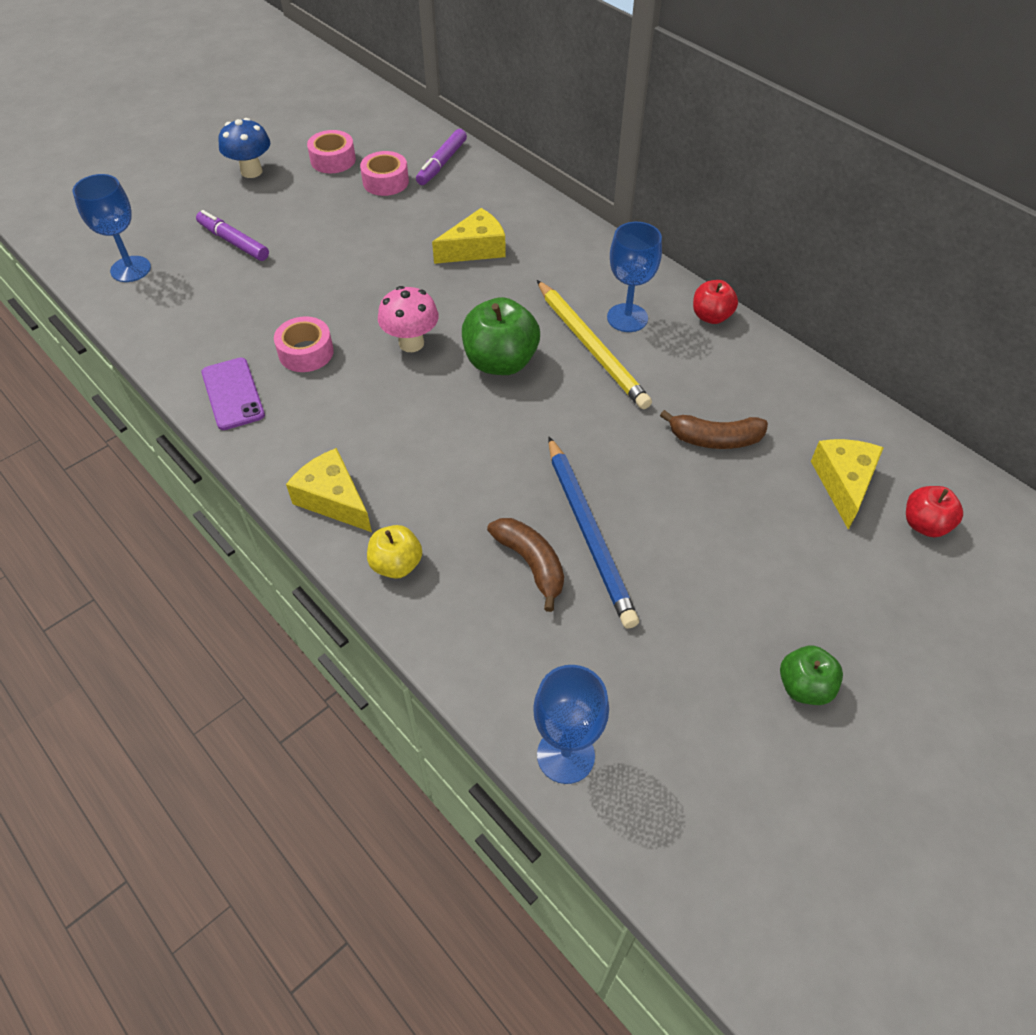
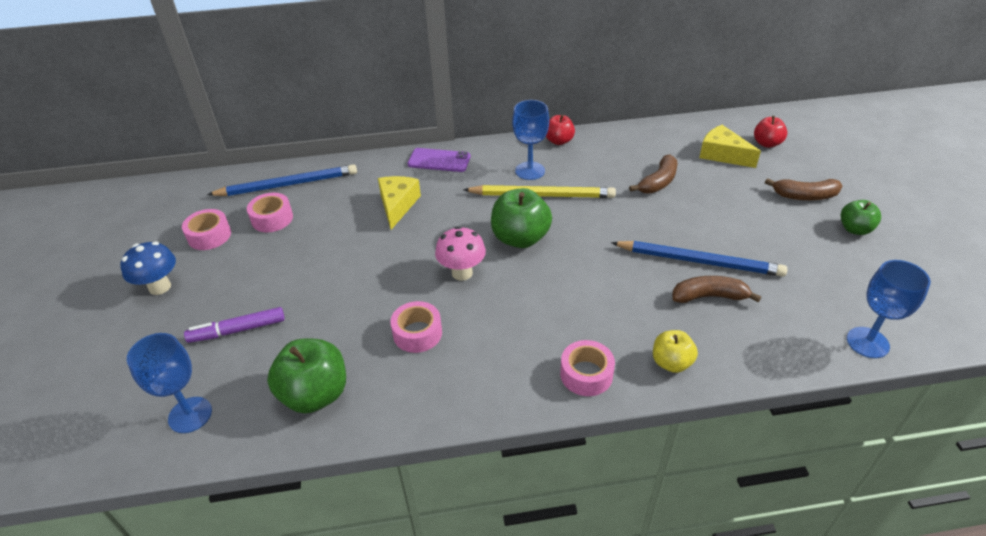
camera: 55 degrees left, 10 degrees down
(193, 326) = (315, 394): none -> green apple
(233, 394) = (423, 395): purple phone -> purple phone (439, 160)
(333, 499) = (586, 374): yellow cheese -> pink tape
(442, 163) = (288, 184): purple marker -> blue pencil
(832, 606) = (804, 196): none -> brown banana

